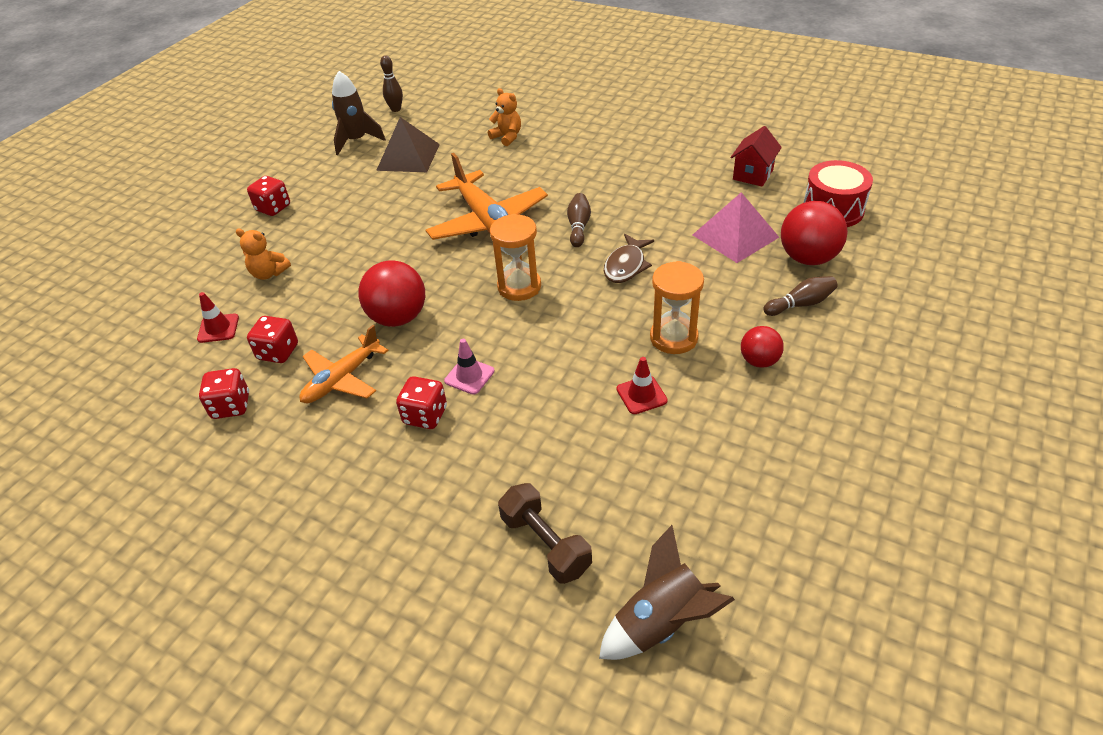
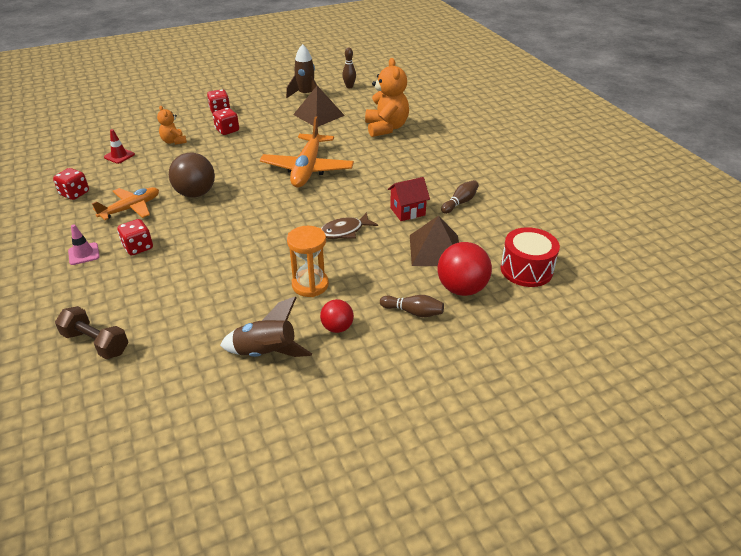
camera: 35 degrees right, 5 degrees down
(278, 352) = (125, 180): red dice -> red dice (227, 130)
(342, 379) = (131, 208): orange plane -> orange plane turned 150 degrees clockwise
(398, 317) = (195, 193): red ball -> brown ball
(469, 376) = (184, 241): pink traffic cone -> pink traffic cone (84, 254)
(507, 137) = (386, 128): orange teddy bear -> orange teddy bear, size x1.86
(519, 287) = (273, 211): orange hourglass -> none
(545, 544) = (96, 343): brown dumbbell -> brown dumbbell turned 60 degrees counterclockwise
(578, 227) = (351, 196): brown bowling pin -> brown bowling pin (460, 202)
(641, 395) = (247, 303): red traffic cone -> none
(661, 623) = (85, 419): brown rocket -> brown rocket (266, 353)
(735, 236) = (435, 250): pink pyramid -> brown pyramid
(753, 174) = (504, 220): red house -> red house (407, 211)

